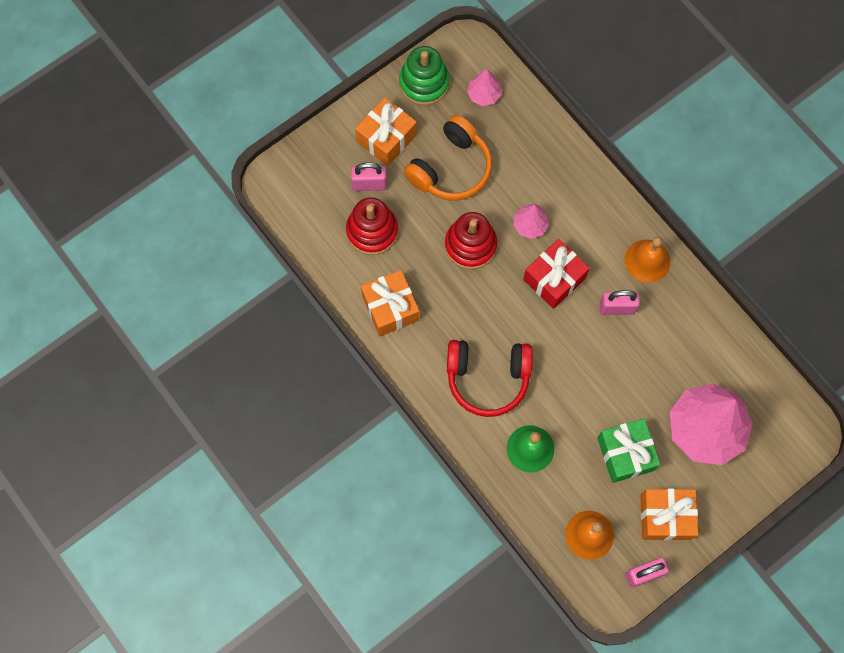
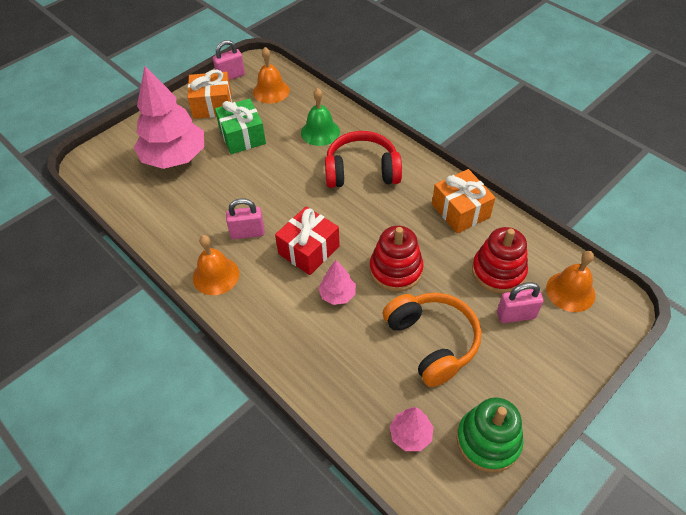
camera: 175 degrees right, 20 degrees down
(311, 202) = (570, 291): none -> orange bell
(386, 138) = (513, 367): orange gift -> none
(451, 168) = (432, 342): orange headphones -> orange headphones turned 120 degrees clockwise

